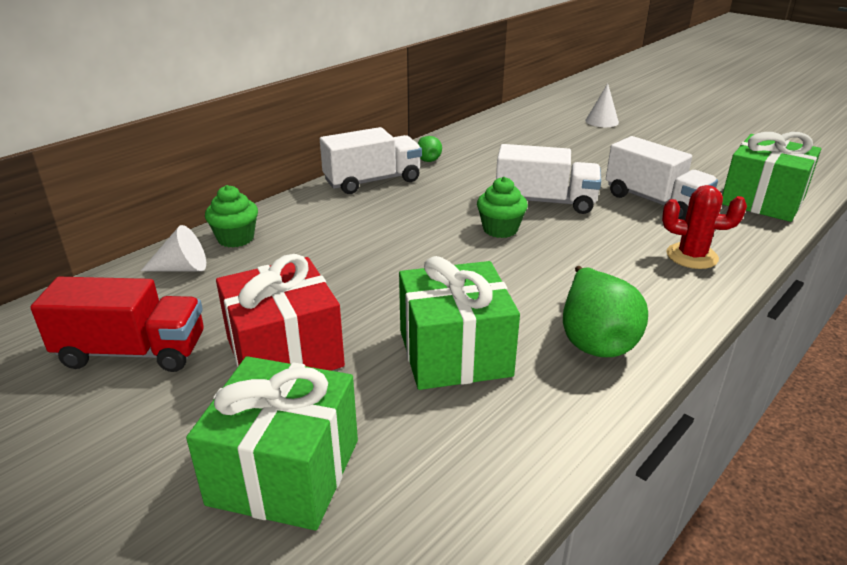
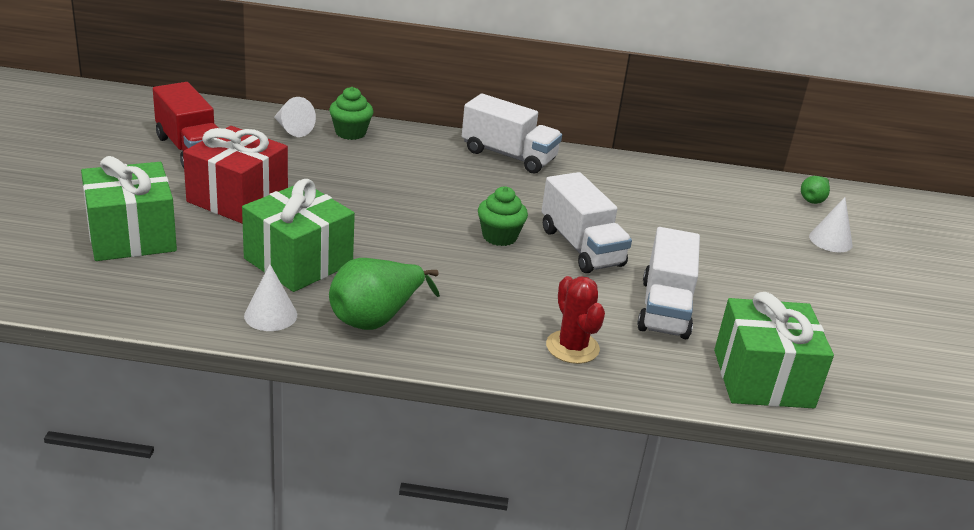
camera: 50 degrees right, 0 degrees up
(427, 159) = (587, 167): green pear -> green pear (813, 199)
(549, 408) = (270, 315): none -> white cone

